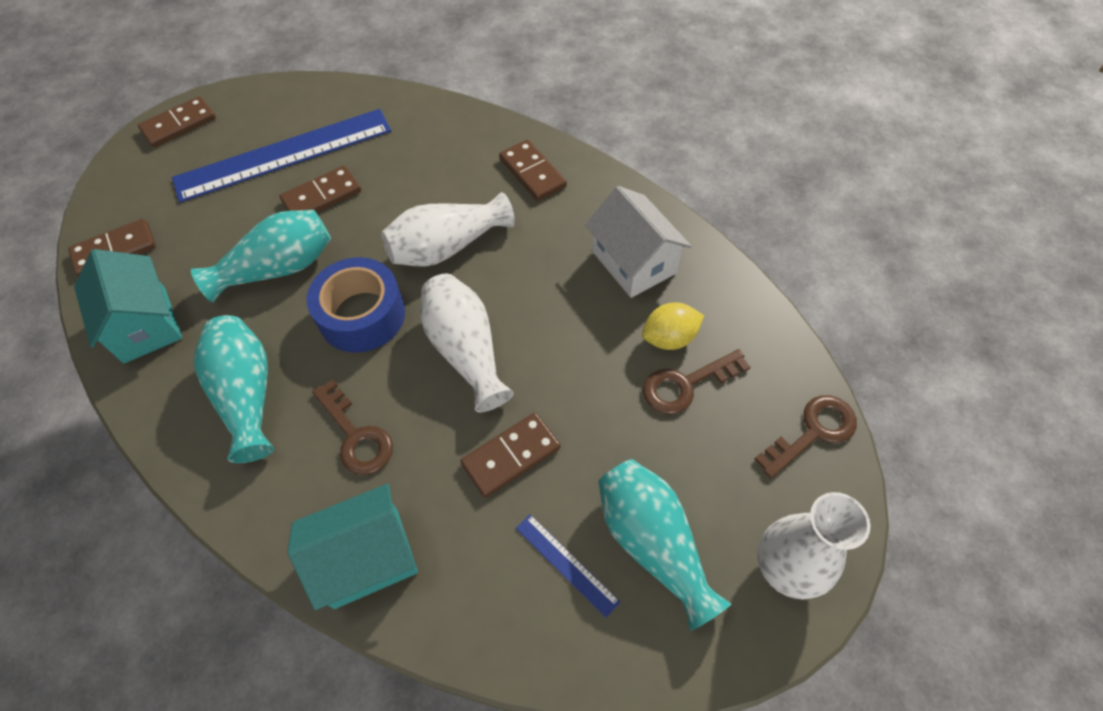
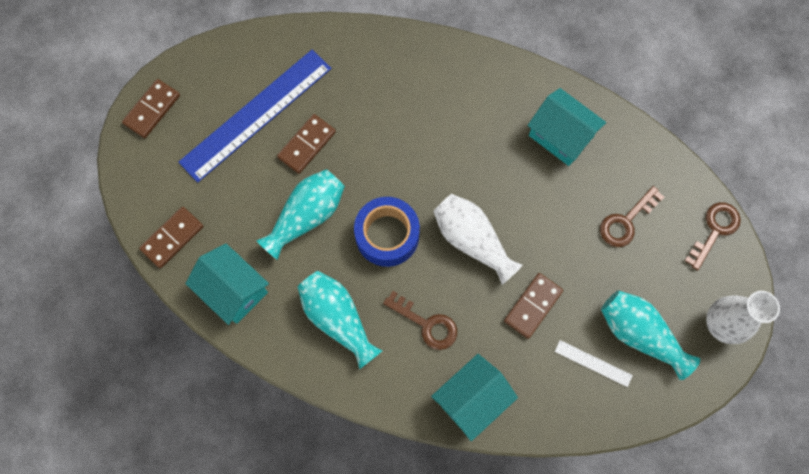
camera: 20 degrees left, 15 degrees up
(447, 247) = (423, 162): white vase -> none
(532, 173) = (458, 78): brown domino -> none
(566, 564) = (593, 363): blue ruler -> white ruler
(634, 262) = (561, 136): white house -> turquoise house
(669, 338) = (605, 190): yellow lemon -> none

